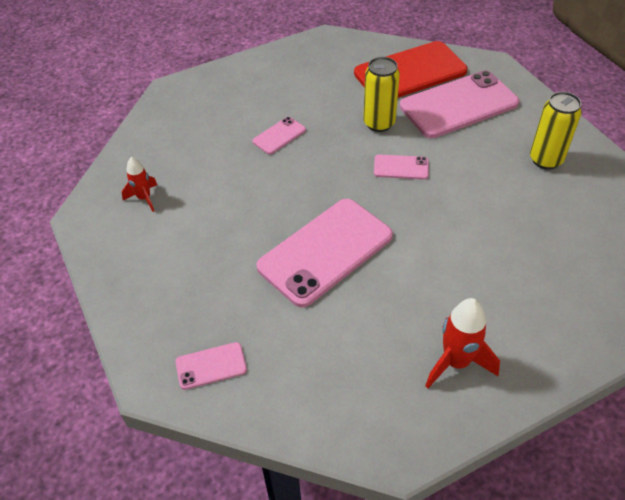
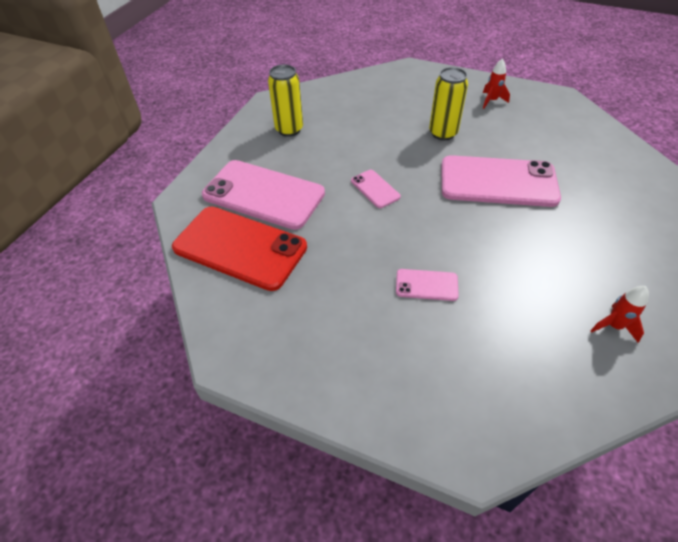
camera: 130 degrees left, 0 degrees up
(211, 366) = (638, 178): pink phone -> none
(379, 123) = (337, 228): yellow can -> yellow can (443, 133)
(456, 362) = (491, 101): red rocket -> red rocket, size x0.62

